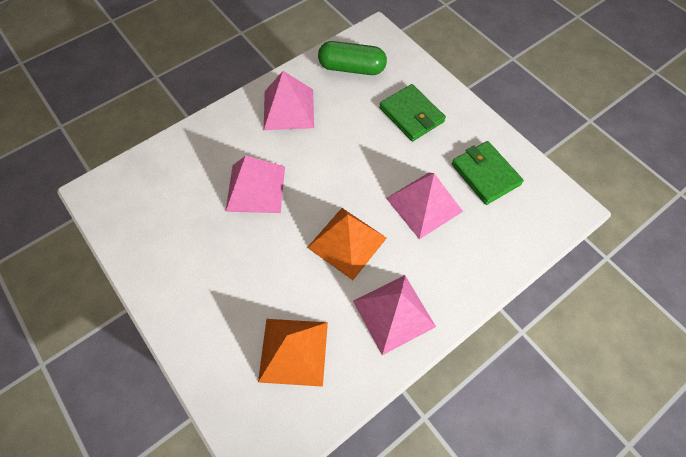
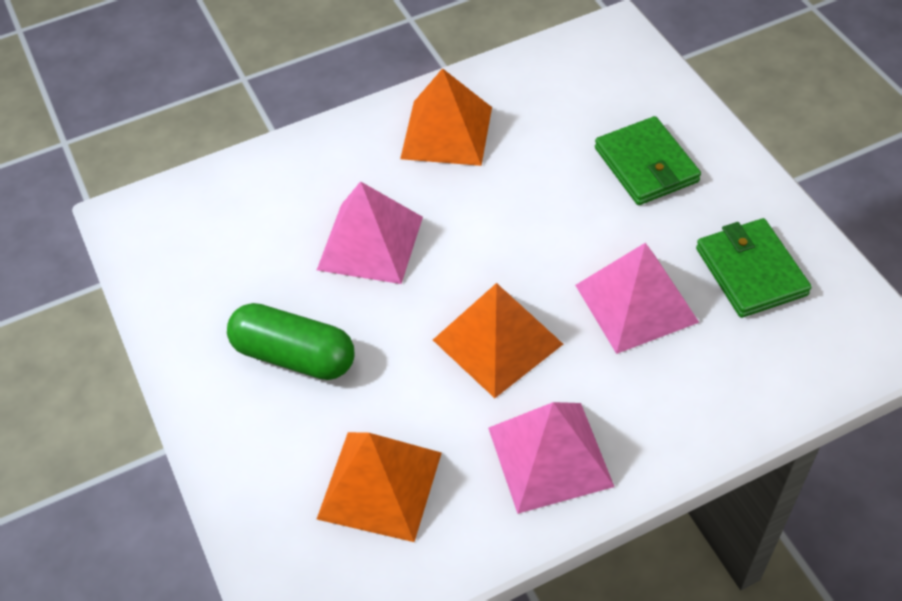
camera: 15 degrees right, 10 degrees down
(289, 109) = (447, 132): pink pyramid -> orange pyramid
(352, 68) = (562, 82): green capsule -> green capsule (294, 356)

